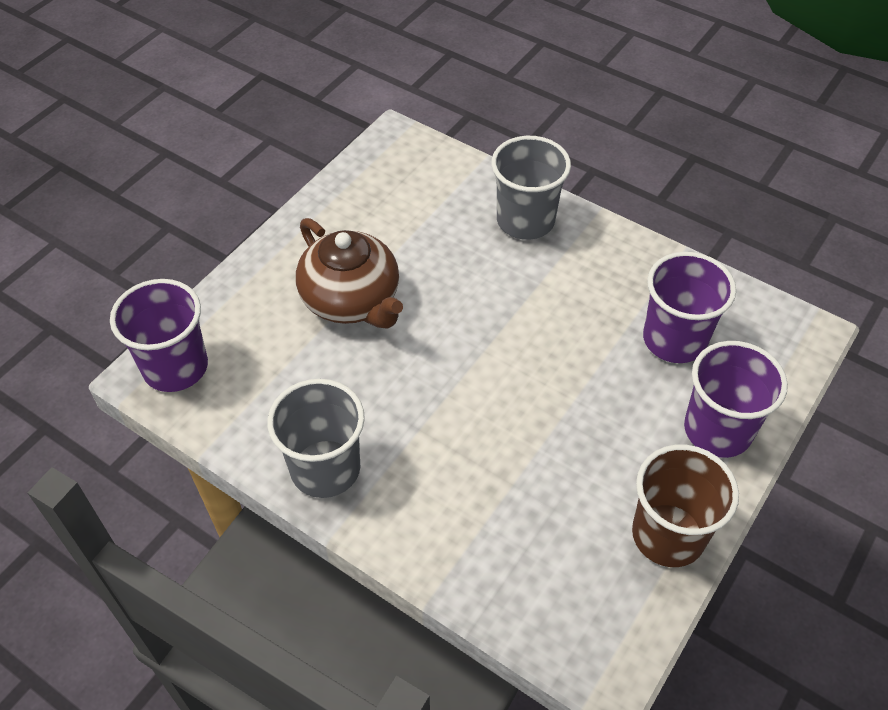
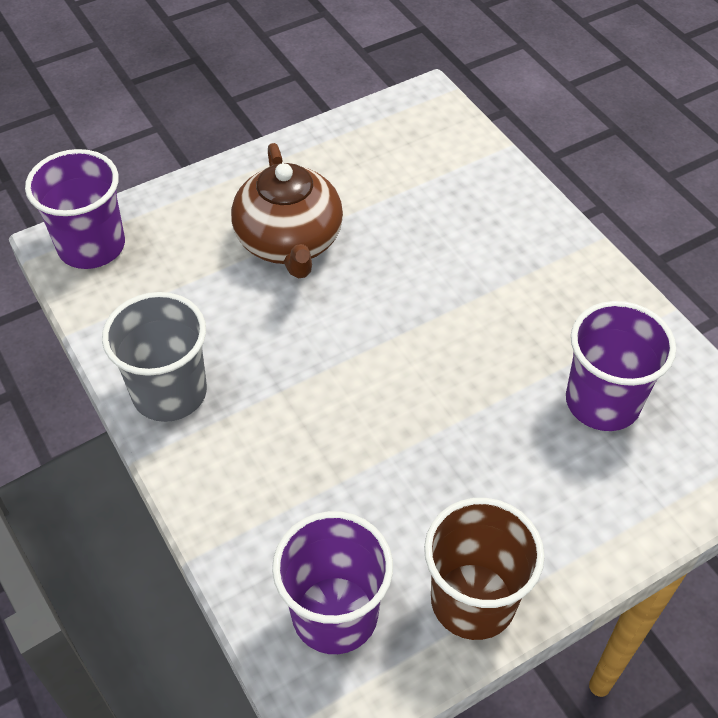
camera: 25 degrees right, 0 degrees up
(525, 220) = (512, 223): grey cup -> none
(717, 430) = (594, 515): purple cup -> purple cup (335, 614)

